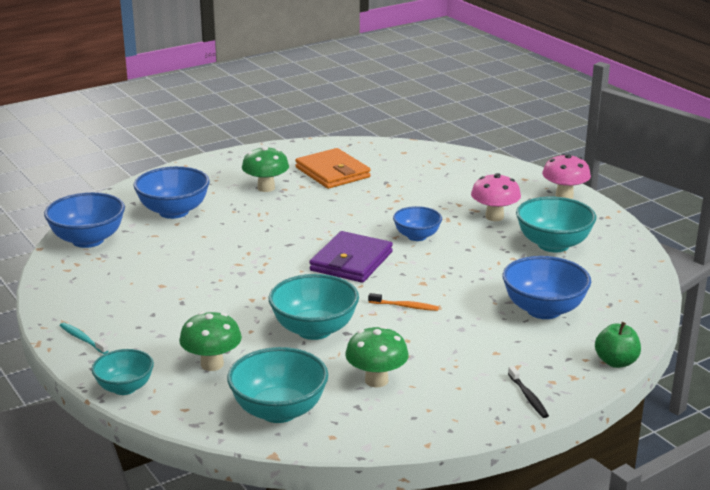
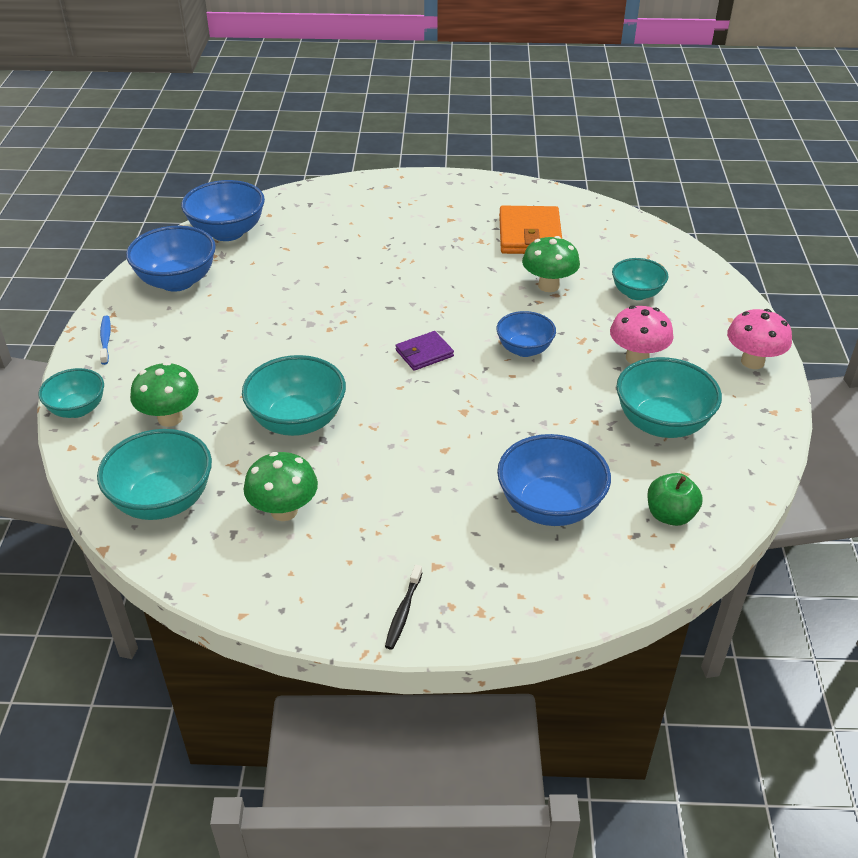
camera: 35 degrees right, 15 degrees up
(82, 339) = (105, 340): turquoise toothbrush -> blue toothbrush
(174, 212) = (331, 227): blue bowl -> blue bowl (177, 281)
(266, 188) = (444, 230): green mushroom -> green mushroom (548, 286)
(351, 261) = (424, 353): purple wallet -> purple wallet, size x0.56
(405, 306) = (412, 433): orange toothbrush -> none
(448, 183) = (636, 293): none -> turquoise bowl
(616, 362) = (550, 617): green apple -> green apple (670, 515)

